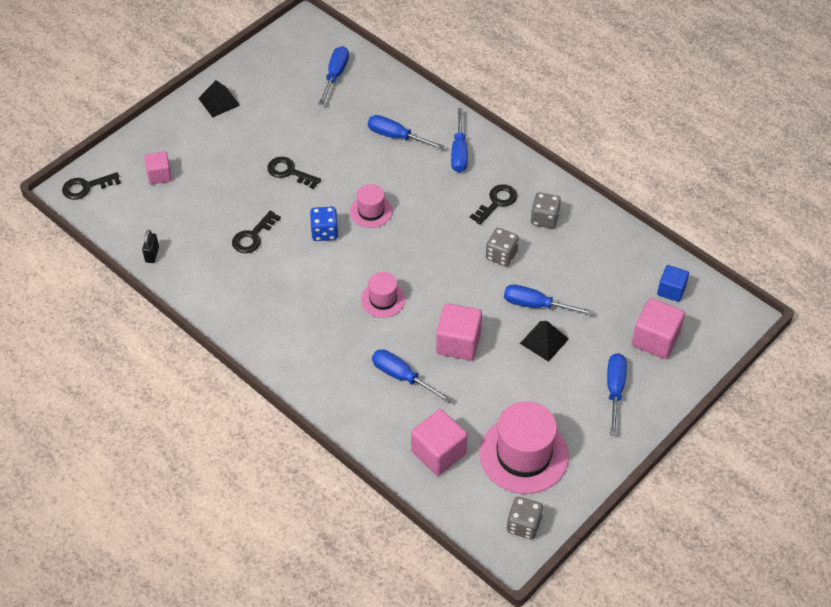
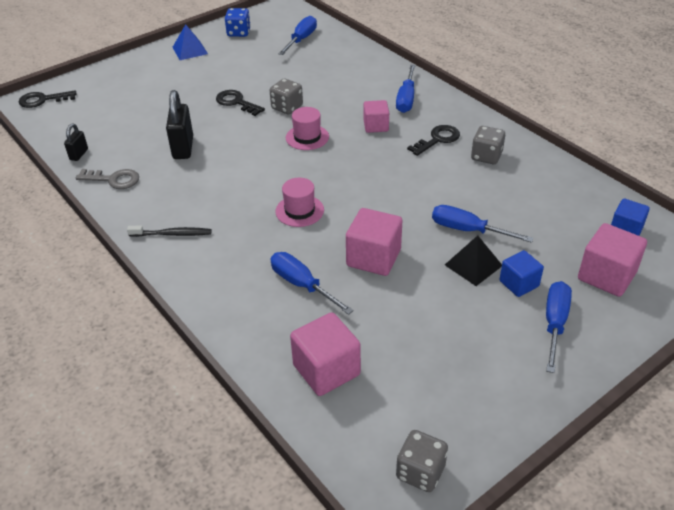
camera: 10 degrees right, 10 degrees down
(159, 175) = (114, 96): pink cube -> pink cube (376, 126)
(198, 282) = (114, 179): none -> grey key
(219, 101) = (190, 50): black pyramid -> blue pyramid
(253, 236) = (183, 148): black key -> black padlock
(274, 337) = (172, 234): none -> black toothbrush
(324, 232) = (255, 150): blue dice -> blue dice (239, 33)
(396, 136) = (347, 84): blue screwdriver -> none
(501, 255) = (435, 183): grey dice -> grey dice (287, 107)
(523, 454) = (432, 384): pink hat -> none
(583, 355) = (519, 284): none -> blue cube

